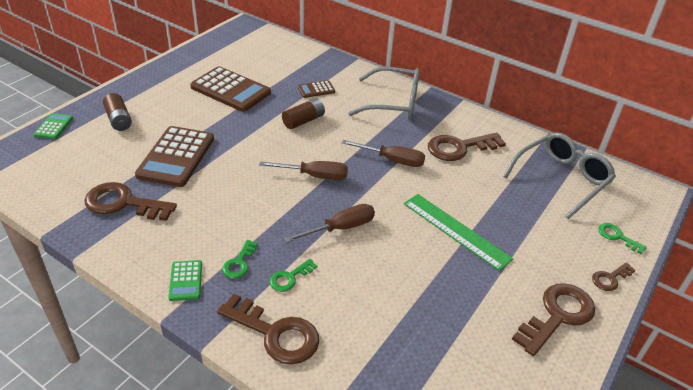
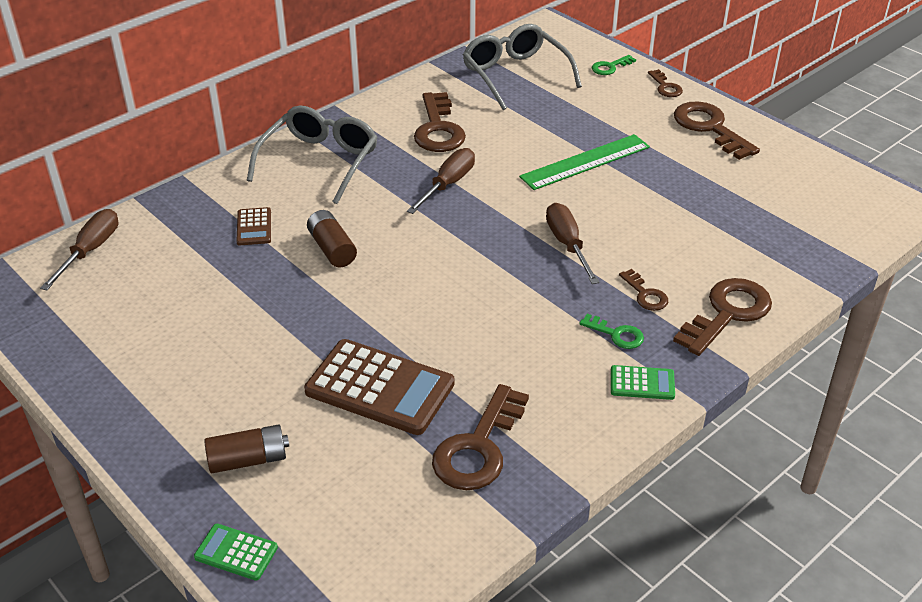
camera: 75 degrees left, 0 degrees up
(231, 90) = (213, 318): brown calculator -> none
(290, 278) = (645, 294): green key -> brown key
(314, 176) = (462, 253): brown screwdriver -> brown screwdriver (90, 251)

